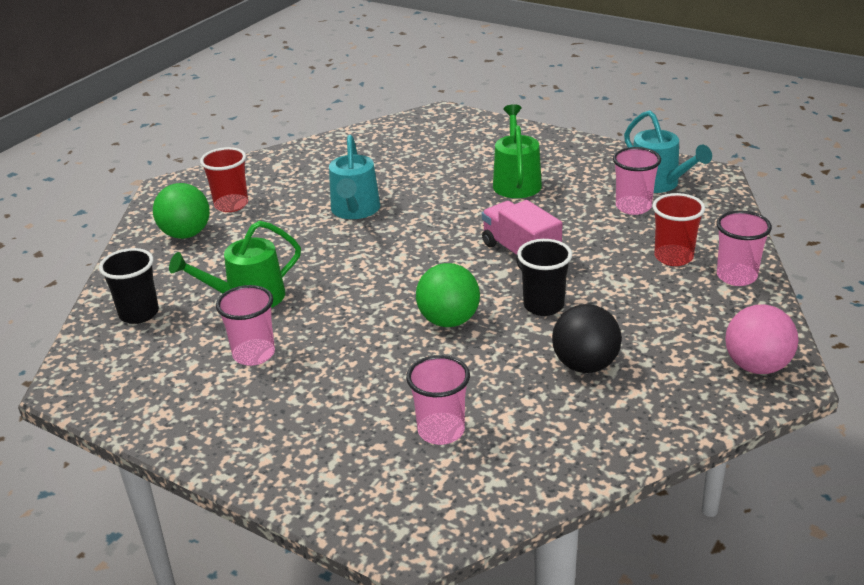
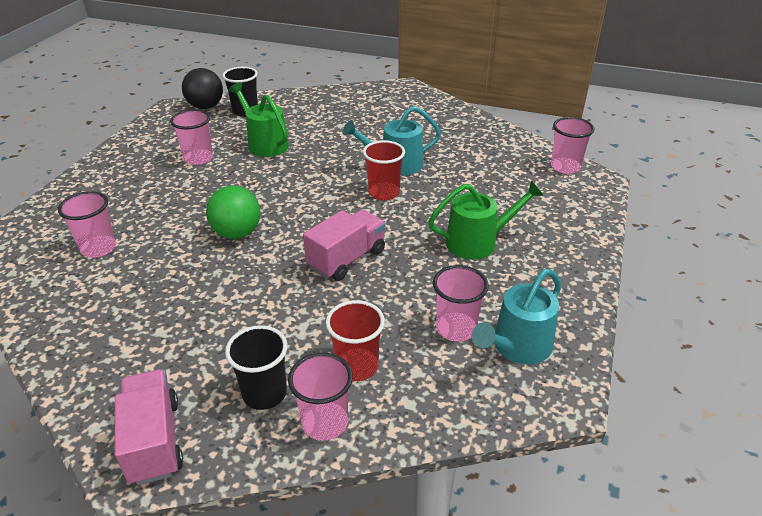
camera: 75 degrees right, 5 degrees up
(186, 234) = (343, 106): green ball -> none
(231, 205) = (388, 113): red cup -> red cup (384, 193)
(411, 123) = (565, 167): none -> pink cup
(543, 306) = (260, 282): black cup -> black cup (265, 393)
(585, 365) = (169, 315): black ball -> black ball (205, 107)
(757, 366) = (154, 441): pink ball -> pink truck

